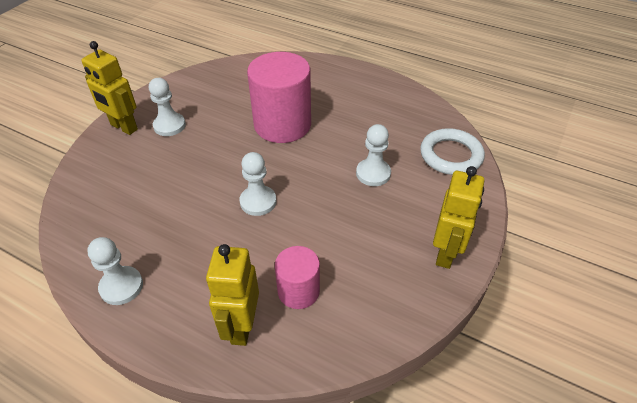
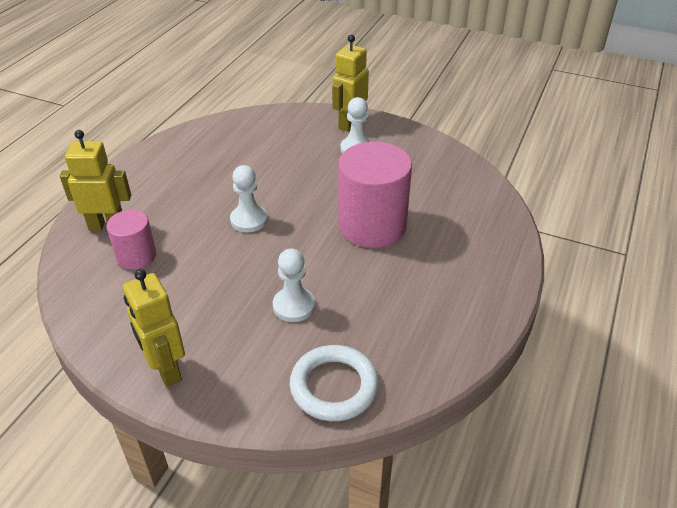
camera: 85 degrees right, 5 degrees down
(121, 286) = (159, 159): white pawn -> none
(446, 253) = (166, 369): yellow robot -> yellow robot turned 45 degrees clockwise

